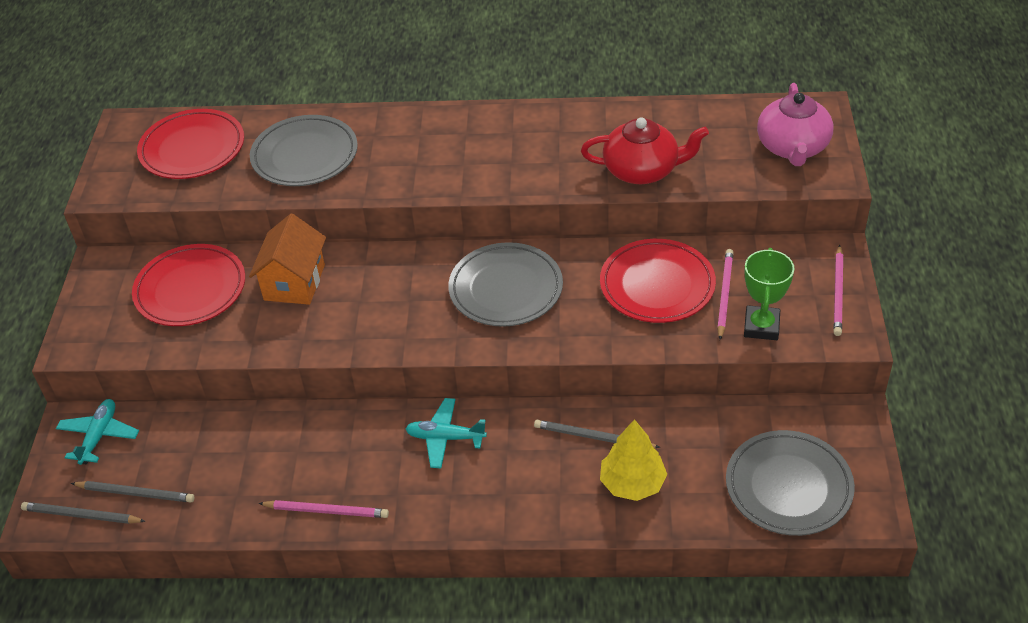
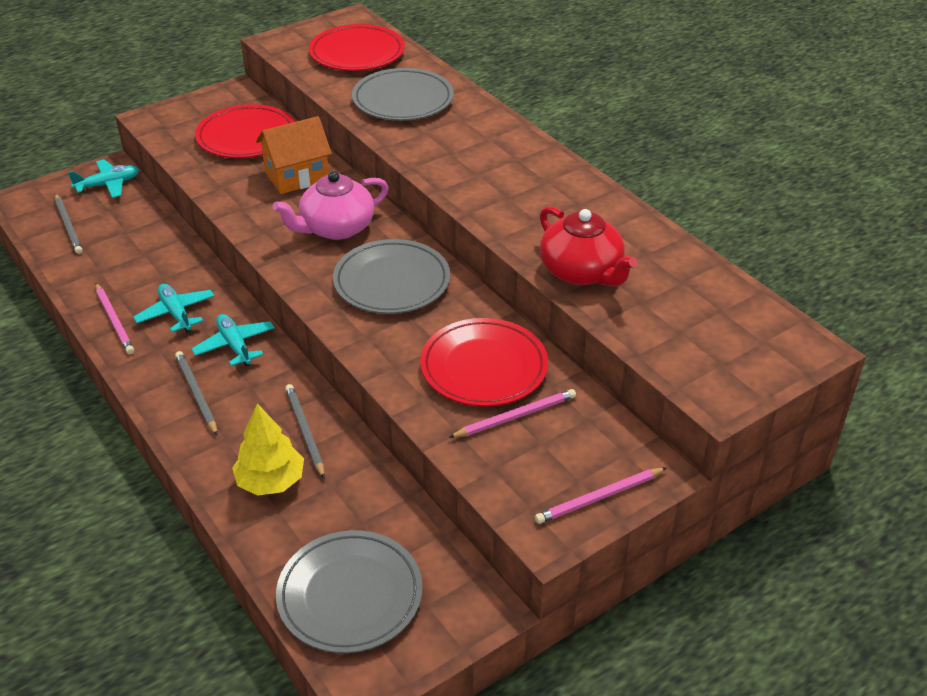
camera: 50 degrees right, 5 degrees down
(82, 515) = (33, 214): grey pencil -> grey pencil (196, 394)
(361, 461) = (176, 313): none -> turquoise plane
(761, 326) = (497, 460): green trophy -> none
(792, 147) = (728, 353): pink teapot -> pink teapot (336, 228)

